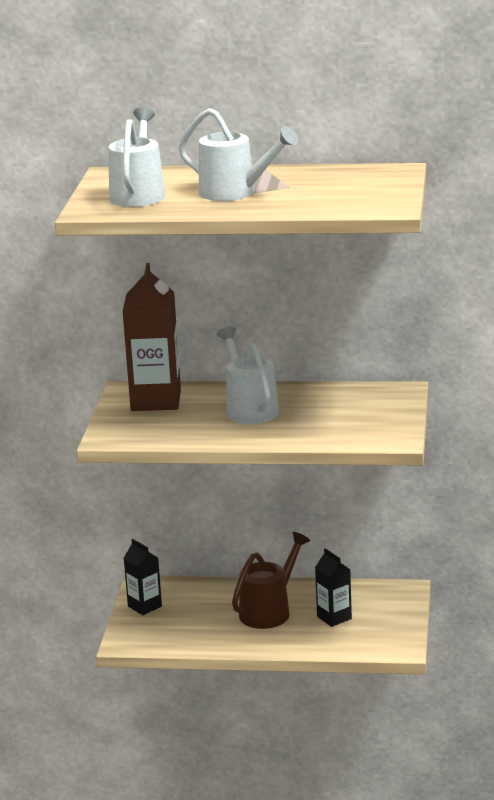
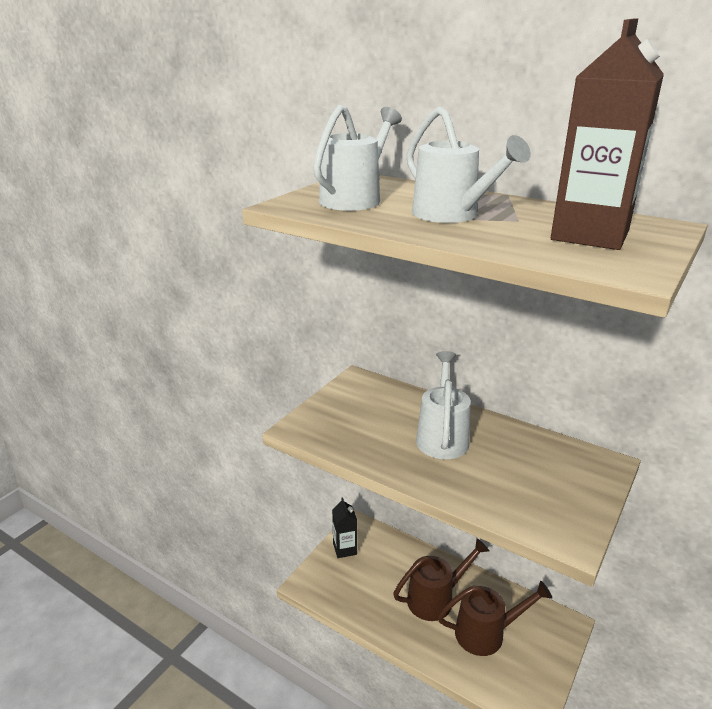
camera: 25 degrees right, 5 degrees up
(156, 400) = (370, 398): brown carton -> brown carton (590, 235)
(334, 618) = (487, 633): black carton -> brown watering can

